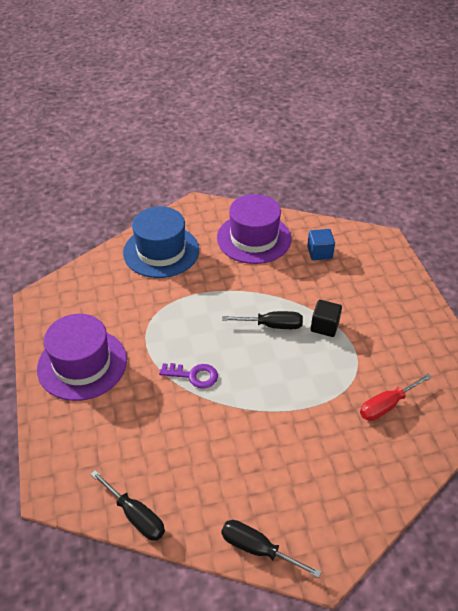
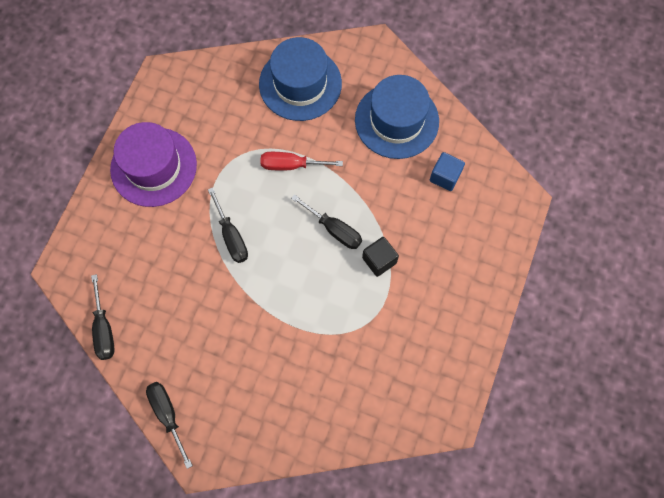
camera: 35 degrees right, 25 degrees up
(193, 375) = (231, 236): purple key -> black screwdriver
(254, 238) = (396, 120): purple hat -> blue hat
(386, 405) = (363, 371): red screwdriver -> red screwdriver (291, 165)

